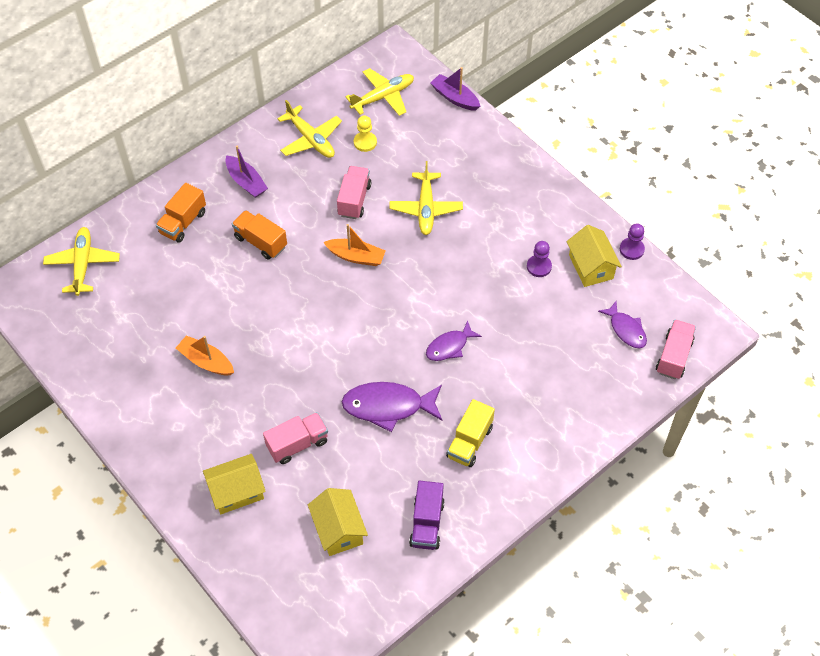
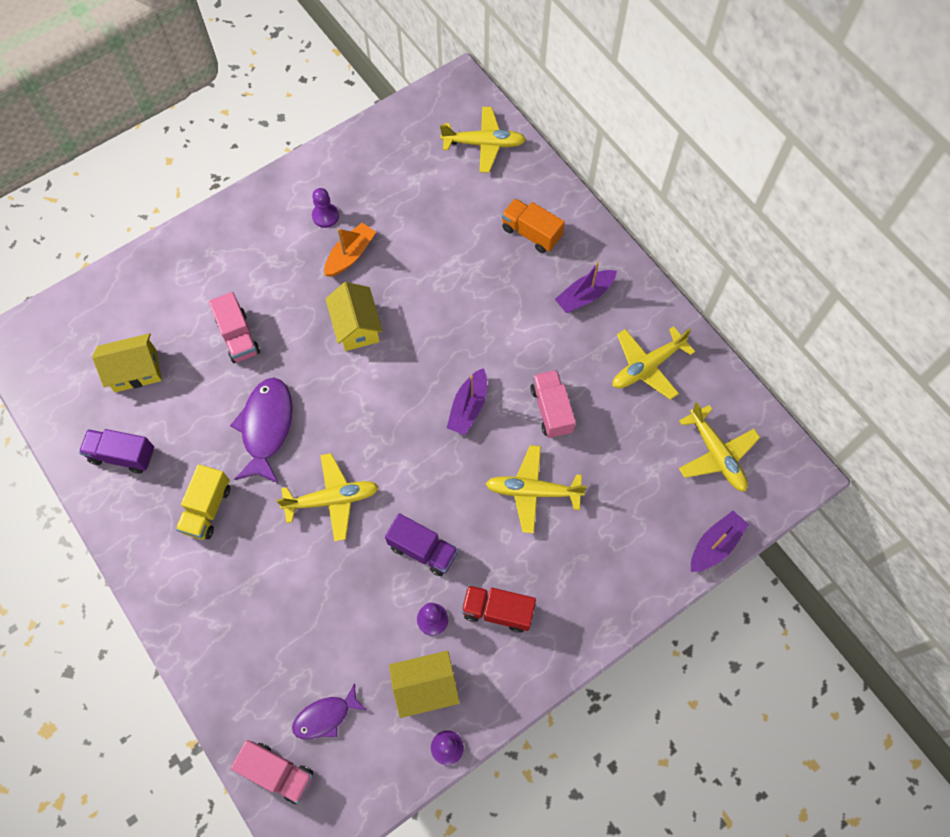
camera: 95 degrees right, 10 degrees up
(162, 387) = (325, 216): none -> purple pawn
(237, 491) = (197, 281): yellow house -> yellow house (356, 326)
(260, 242) = (498, 308): orange truck -> none
(354, 200) = (551, 410): pink truck -> pink truck turned 120 degrees counterclockwise
(356, 257) = (468, 407): orange boat -> purple boat
(365, 142) = (641, 428): yellow pawn -> none
(449, 346) = (332, 499): purple fish -> yellow plane
(469, 442) = (207, 509): yellow truck -> yellow truck turned 105 degrees counterclockwise
(484, 278) = (423, 550): none -> purple truck
(525, 225) = (497, 611): none -> red truck

